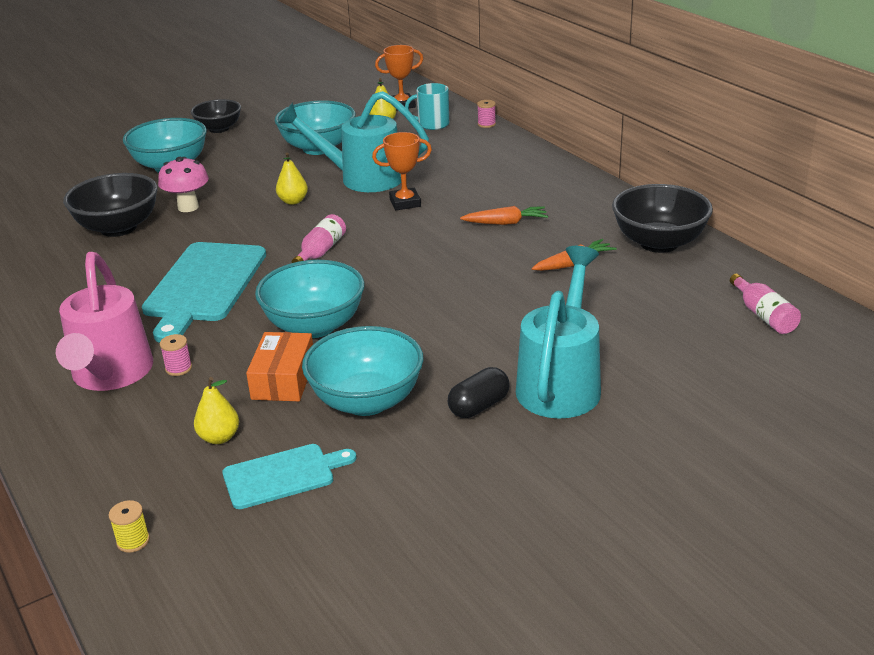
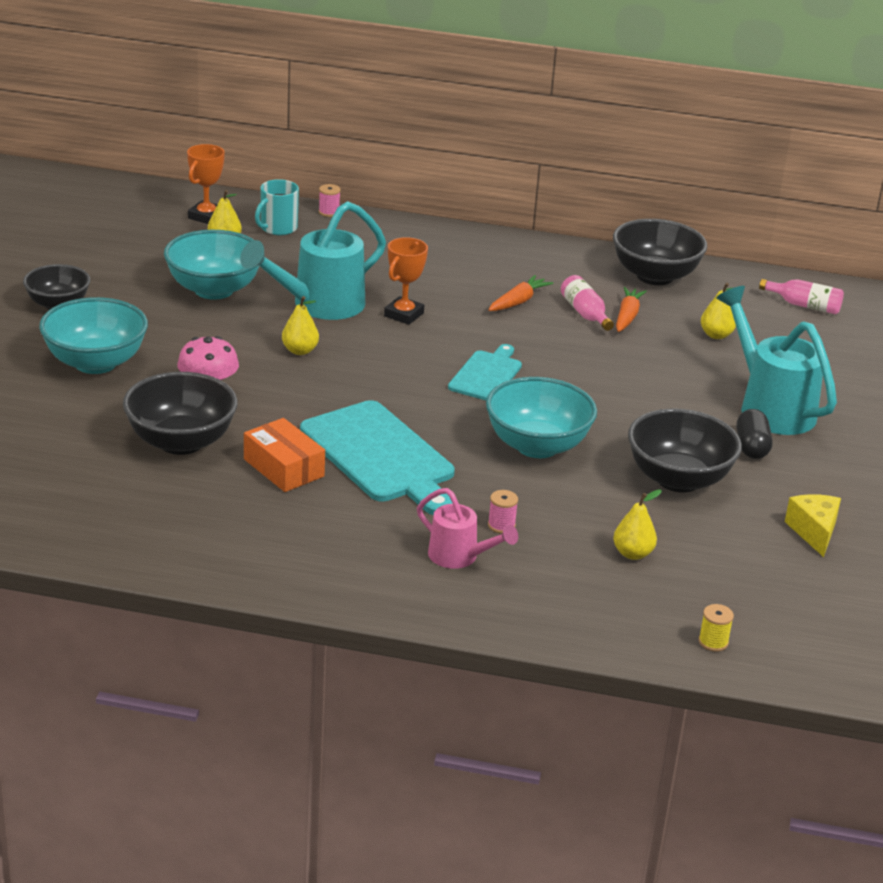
camera: 50 degrees left, 0 degrees up
(110, 375) = (459, 557): pink watering can -> pink watering can, size x0.57
(283, 379) = (594, 494): orange box -> orange box (283, 468)
(283, 475) = (721, 552): turquoise cutting board -> turquoise cutting board (487, 375)
(321, 251) = (418, 385): pink bottle -> pink bottle (585, 313)
(366, 401) = (678, 479): turquoise bowl -> black bowl
(391, 504) = (814, 532): none -> yellow cheese
(625, 306) = (716, 335): none -> yellow pear

